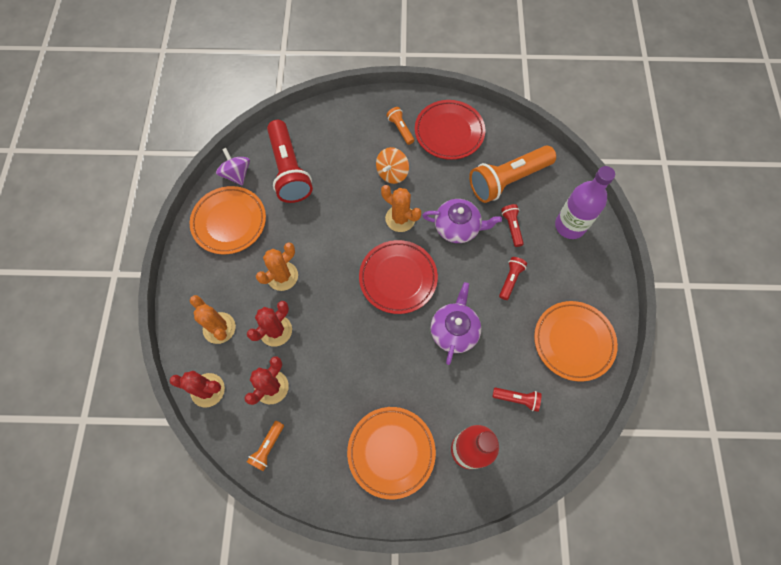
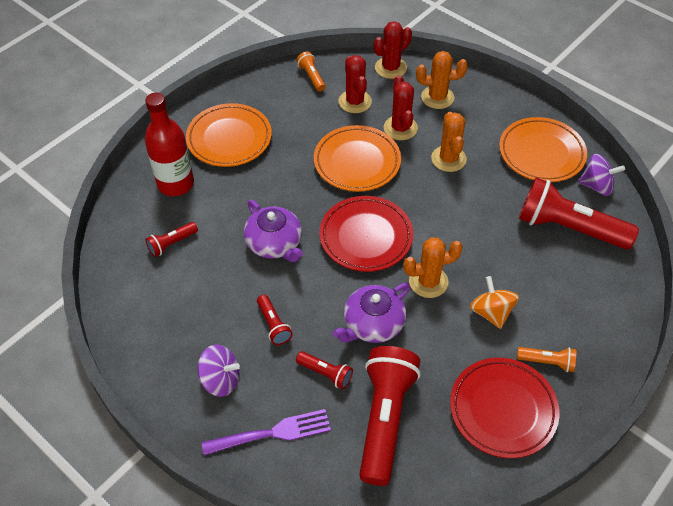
camera: 130 degrees right, 15 degrees down
(507, 180) = (385, 418): orange flashlight -> red flashlight
(570, 226) = (272, 433): purple bottle -> purple fork
(570, 278) = (220, 379): none -> purple spinning top
(573, 341) = (165, 326): orange plate -> orange plate (357, 162)

